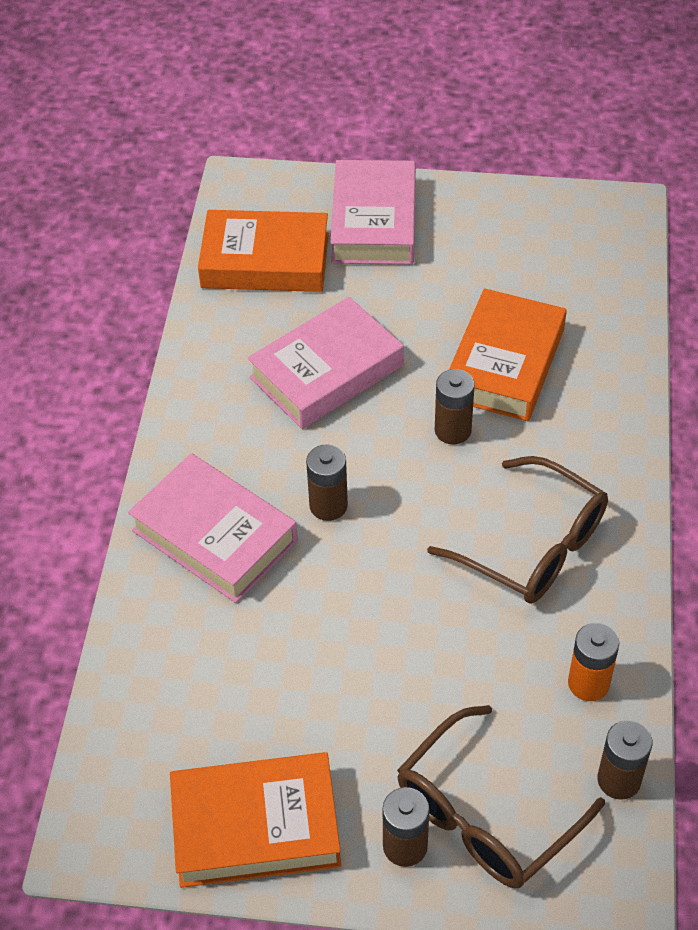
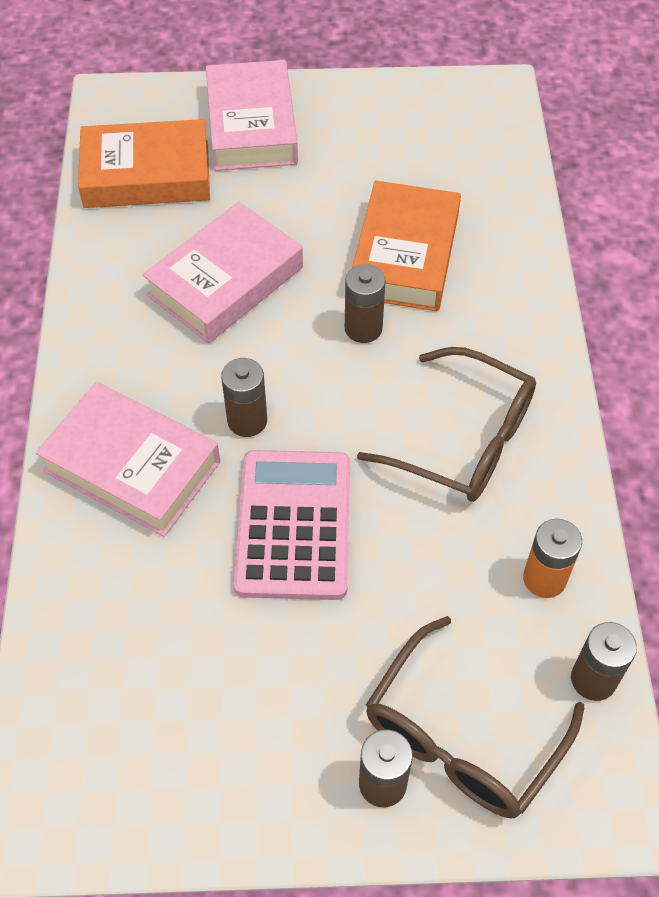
camera: 10 degrees left, 5 degrees up
(256, 827) = (219, 784): orange book -> none
(358, 606) = (294, 525): none -> pink calculator

